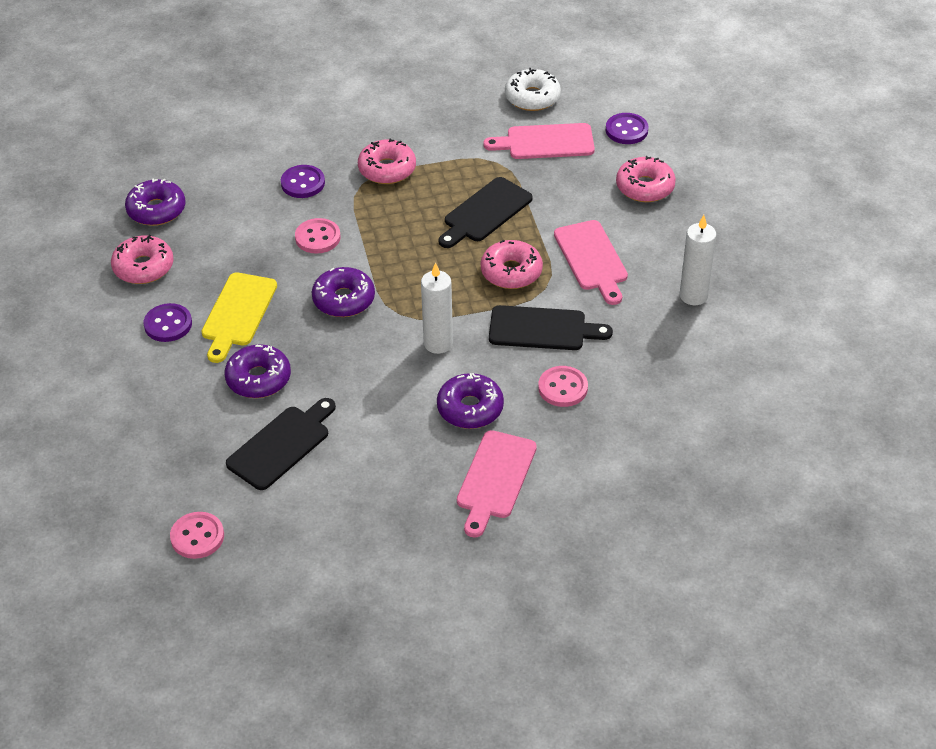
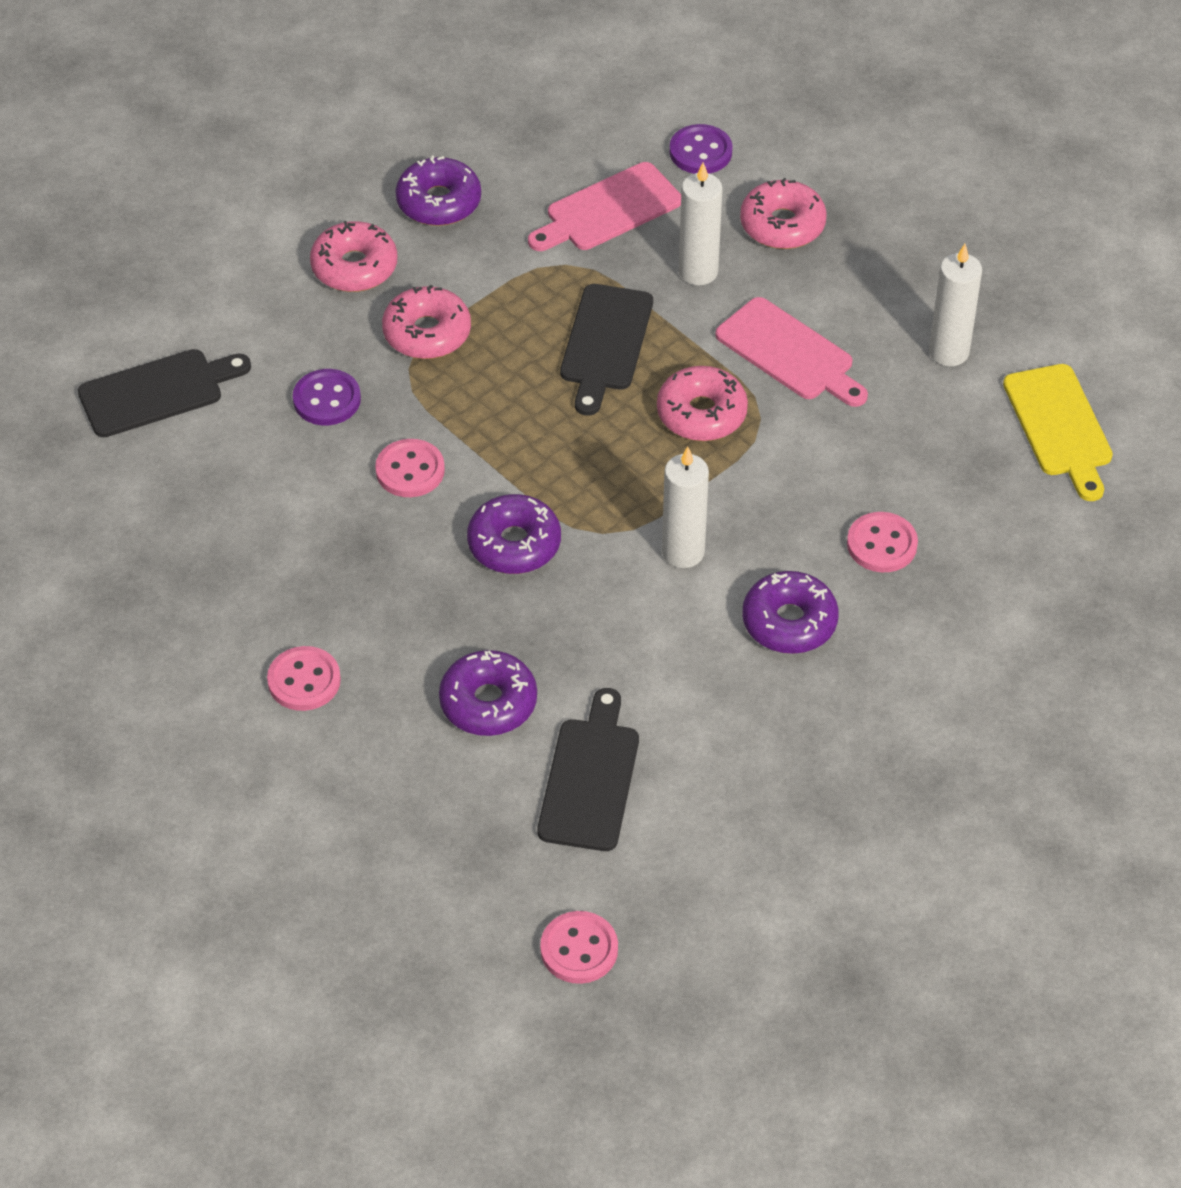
camera: 30 degrees left, 5 degrees up
(143, 267) = (202, 614): pink donut -> pink donut (354, 267)
(156, 210) = (151, 523): purple donut -> purple donut (439, 202)
(168, 324) = (304, 681): purple button -> pink button
(238, 313) = (387, 624): yellow cutting board -> yellow cutting board (1059, 426)
(495, 479) = (888, 701): pink cutting board -> none
(532, 97) = (542, 150): white donut -> none
(542, 329) = (799, 476): black cutting board -> black cutting board (157, 392)
(572, 194) = (698, 272): none -> white candle

